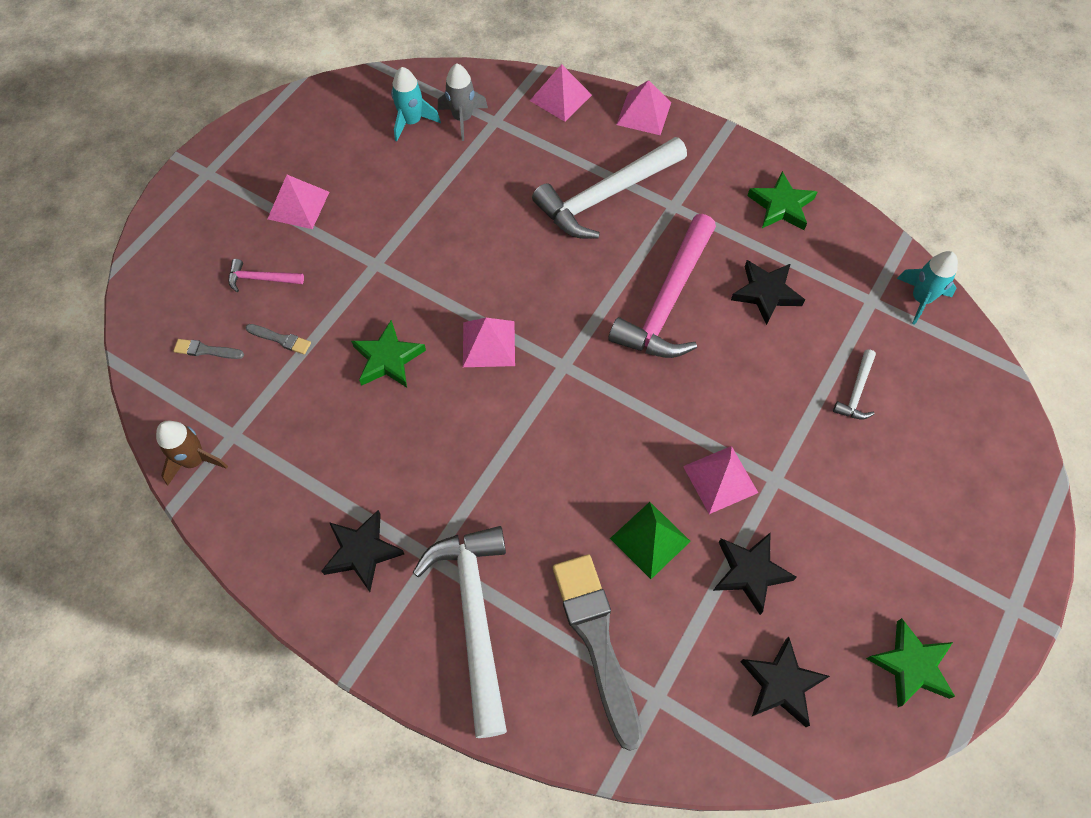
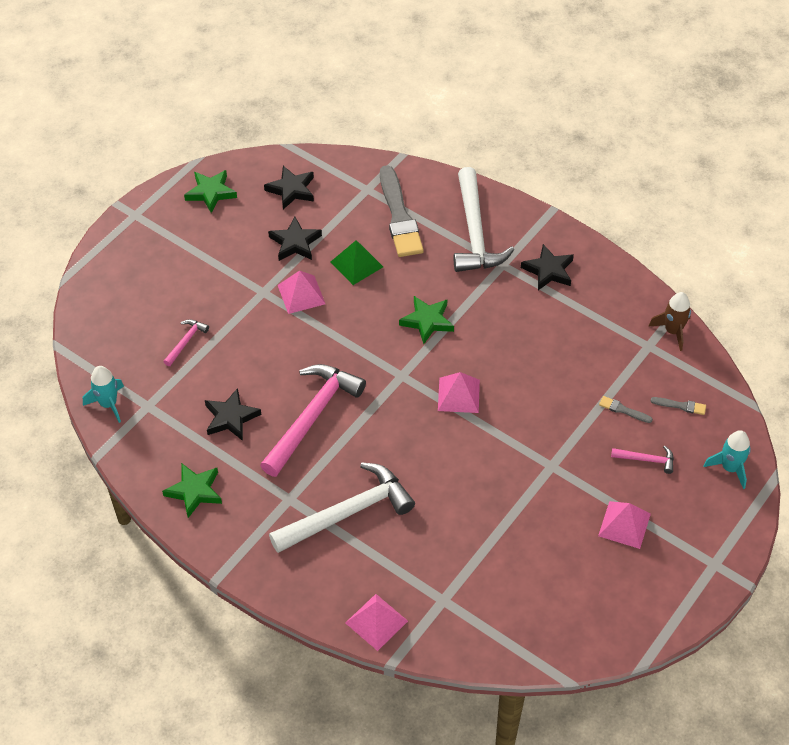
camera: 175 degrees left, 10 degrees down
(388, 359) = (537, 389): green star -> green star (427, 321)
(412, 122) = (524, 604): turquoise rocket -> turquoise rocket (730, 468)
(462, 119) = (475, 604): grey rocket -> none
(644, 113) = (297, 597): pink pyramid -> none
(856, 392) = (186, 341): white hammer -> pink hammer

